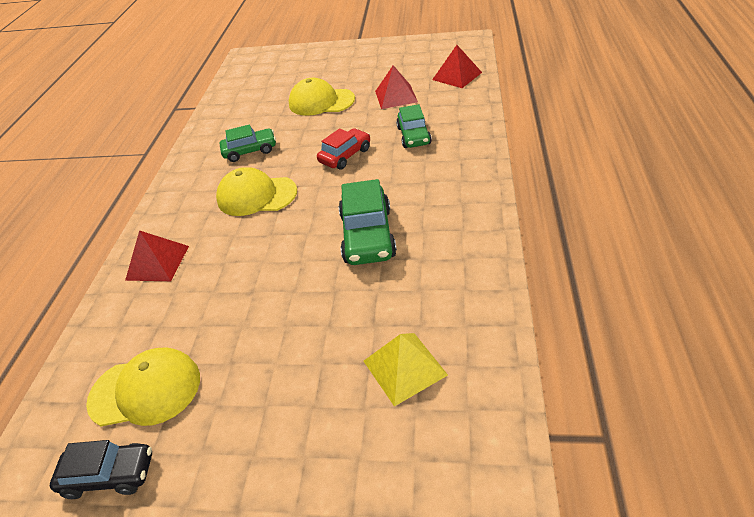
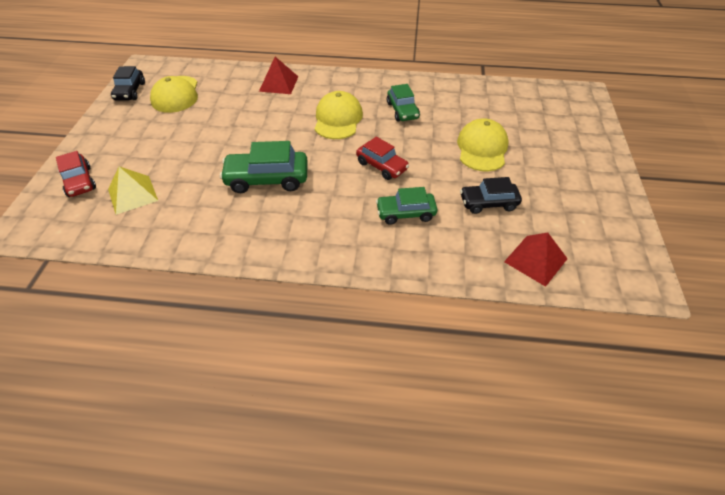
camera: 85 degrees right, 5 degrees up
(378, 457) = (79, 182): none -> red car
(396, 96) = (488, 203): red pyramid -> black car

